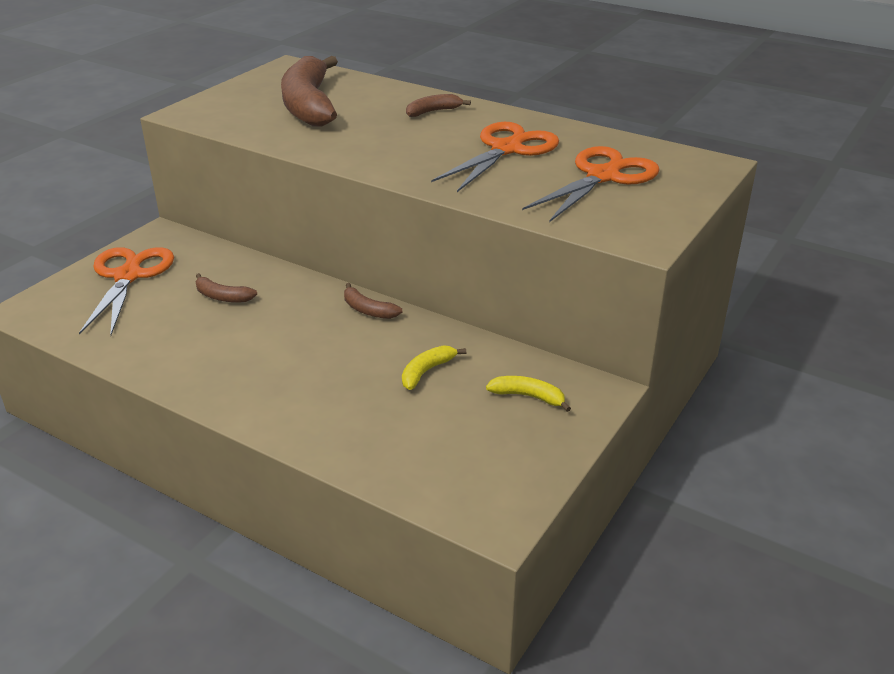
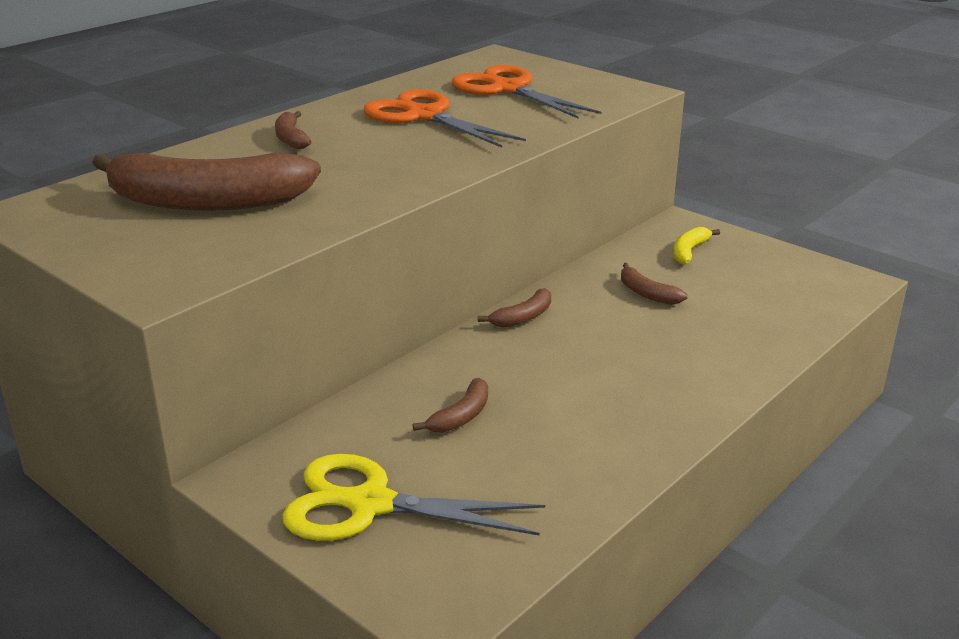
camera: 80 degrees left, 5 degrees down
(128, 276) = (370, 504): orange scissors -> yellow scissors
(427, 371) = (647, 293): yellow banana -> brown banana

